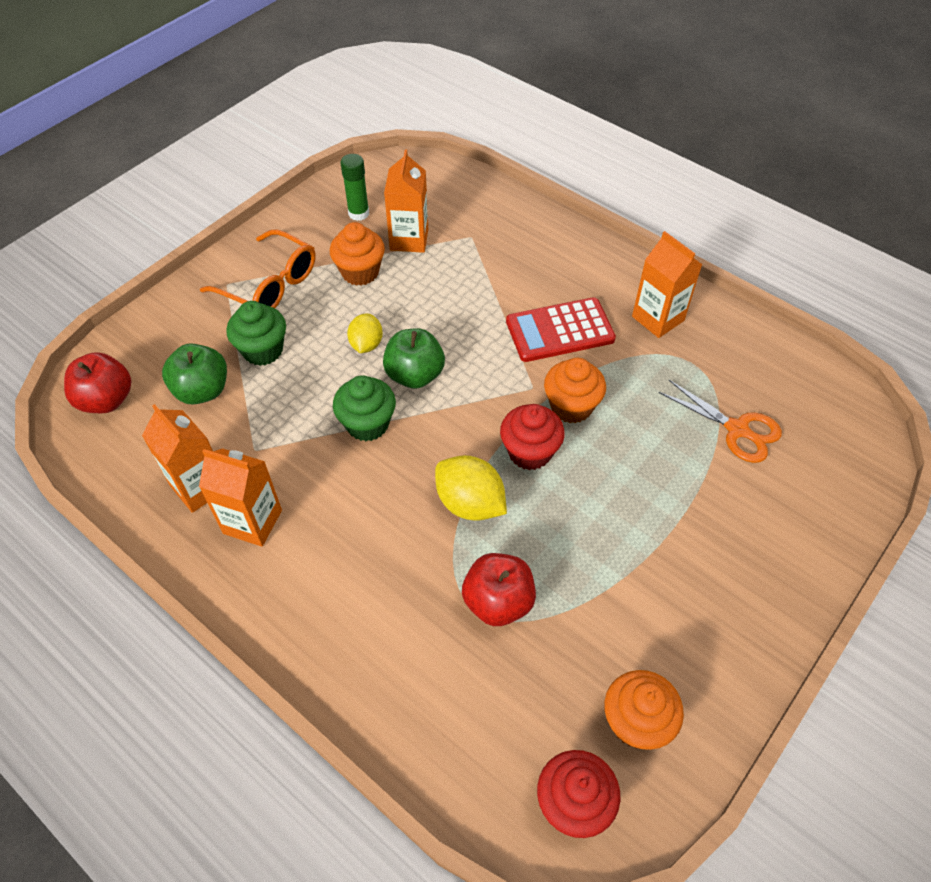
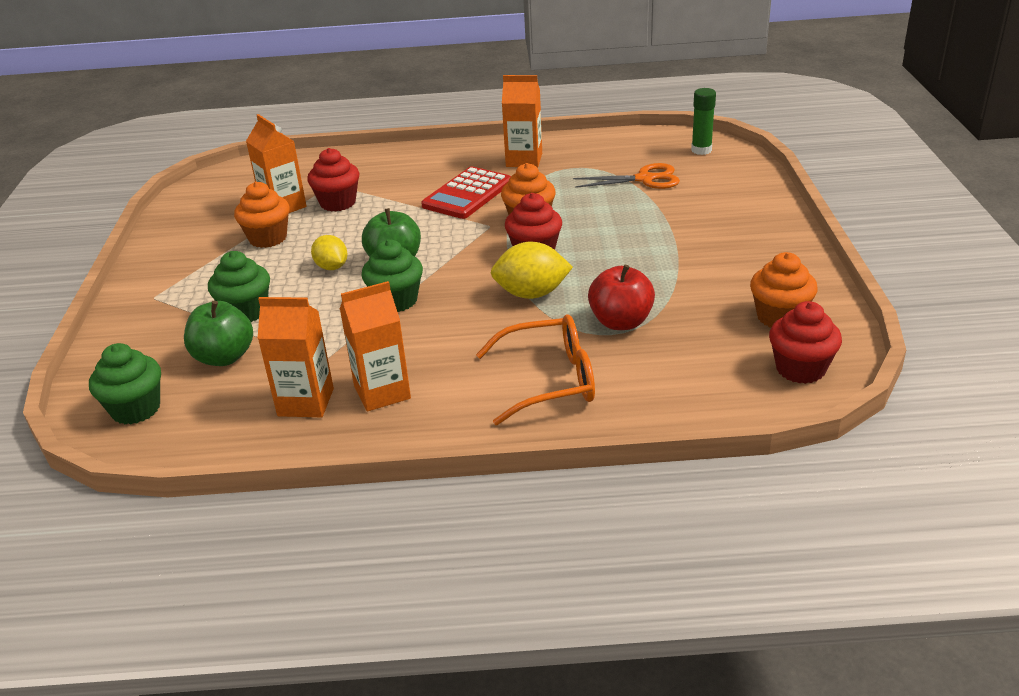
camera: 40 degrees left, 20 degrees down
(106, 400) = (136, 409): red apple -> green cupcake
(269, 284) = (195, 279): orange glasses -> orange glasses (549, 381)
(358, 213) = (218, 213): green glue stick -> green glue stick (701, 150)
(451, 265) = (338, 203): none -> red cupcake

